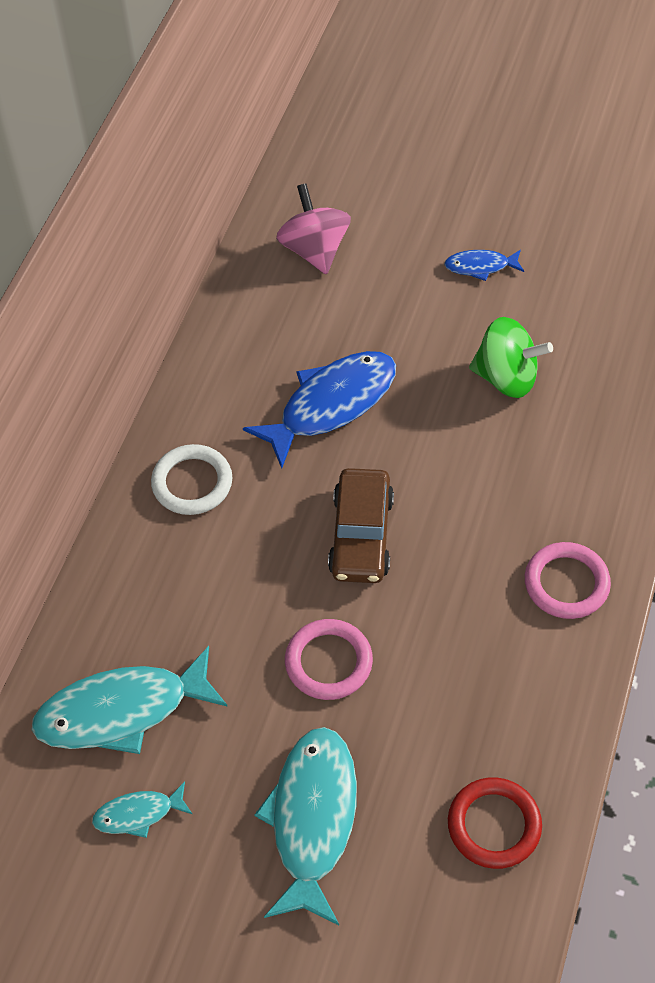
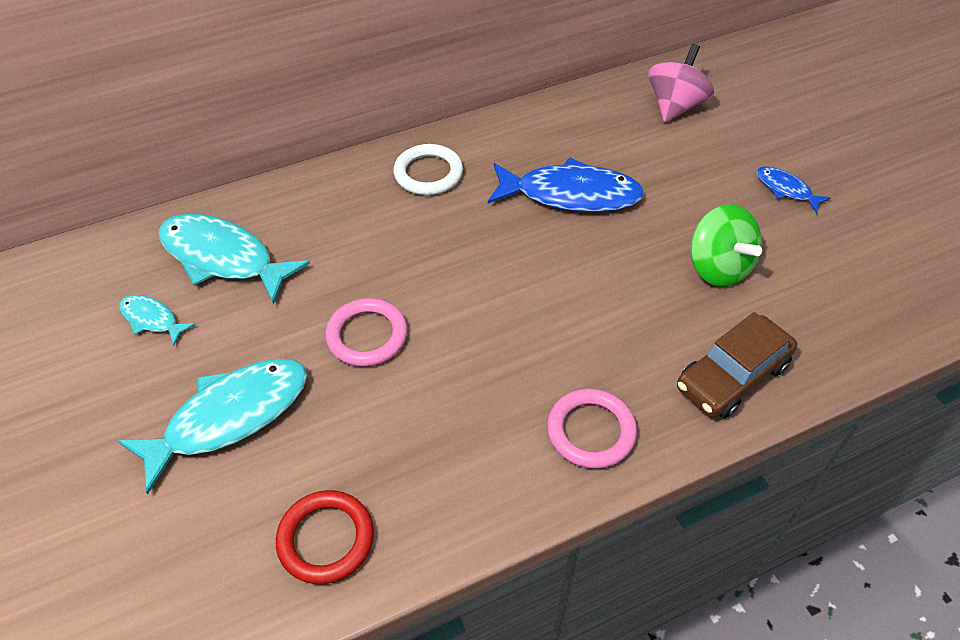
camera: 45 degrees right, 5 degrees down
(361, 535) = (488, 281): brown car -> brown car (732, 376)

